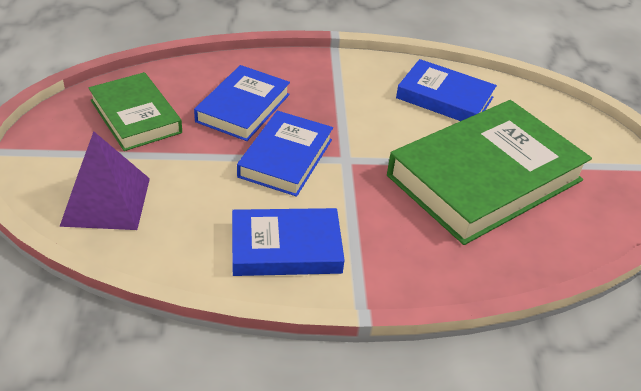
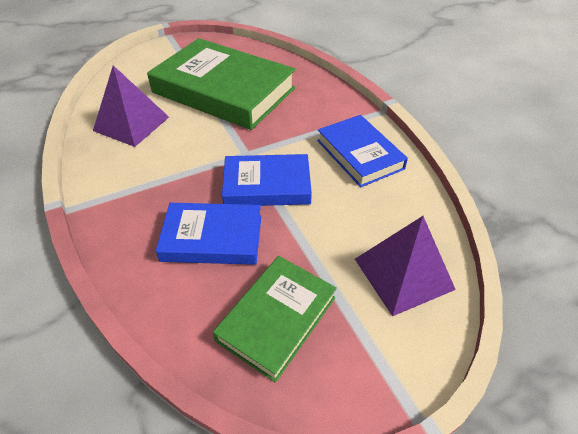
camera: 110 degrees left, 5 degrees up
(444, 98) = (131, 123): blue book -> purple pyramid

